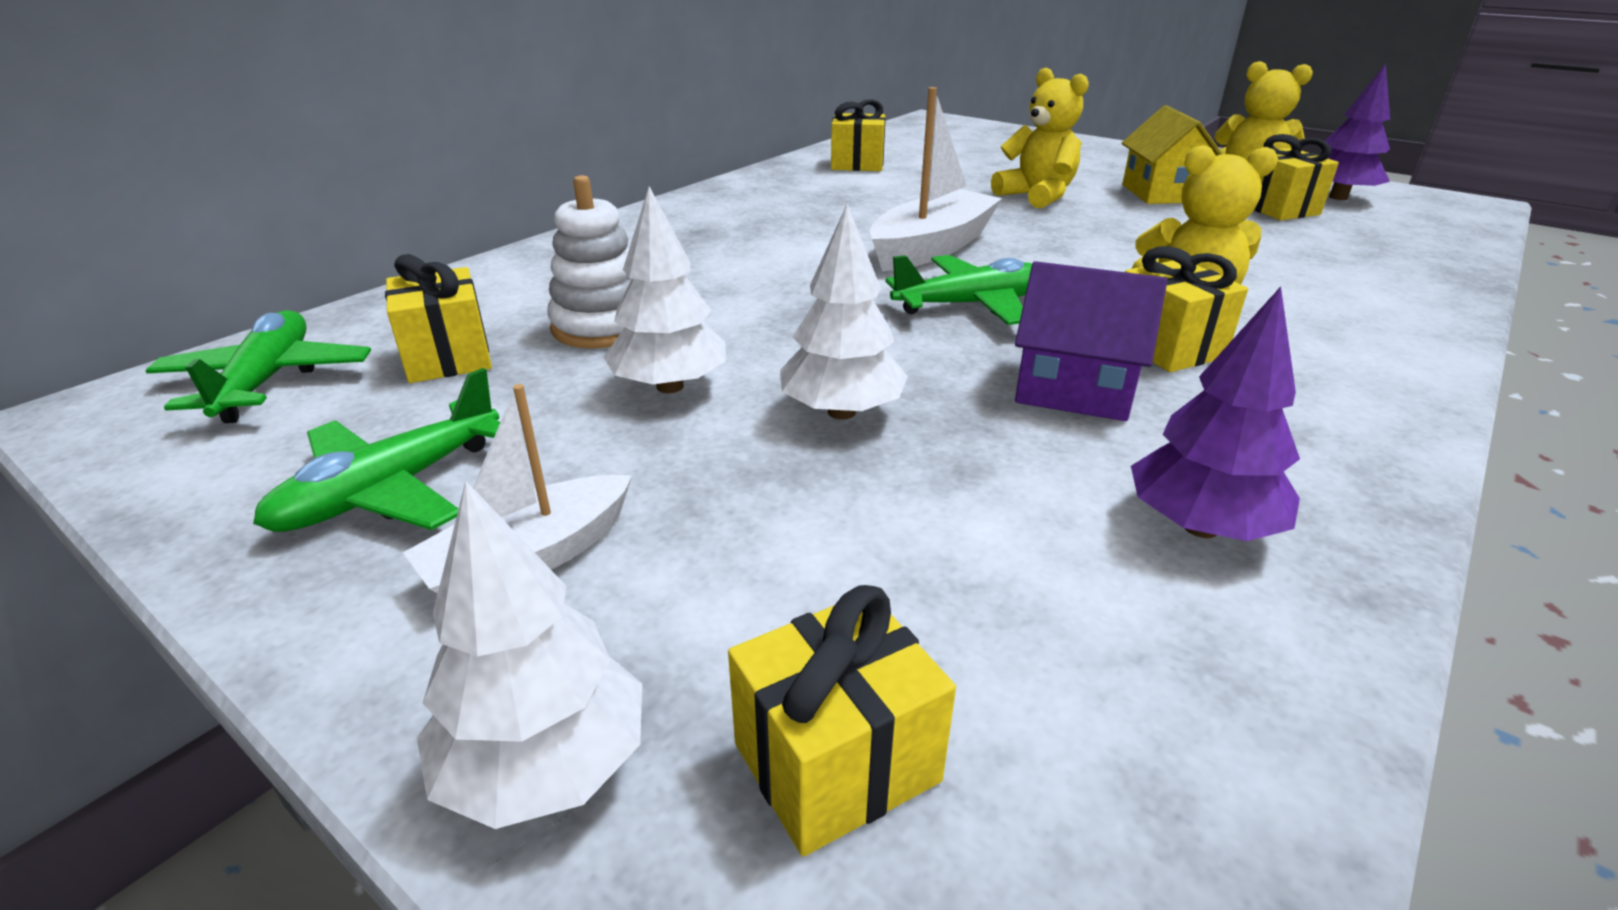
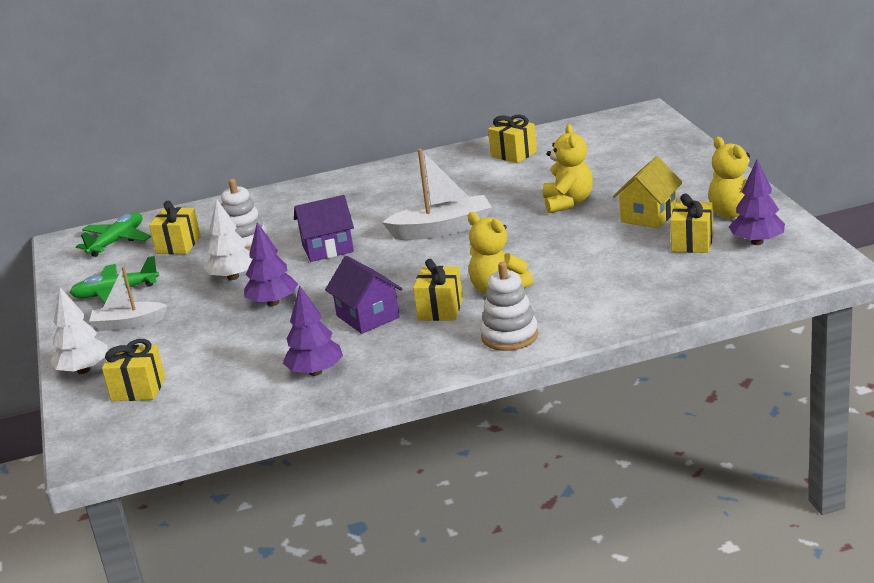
camera: 40 degrees right, 5 degrees down
(788, 304) = (328, 248): none -> purple house
(841, 412) = (273, 303): white tree -> purple tree
(971, 304) = (401, 267): green plane -> none
(1358, 359) = (509, 336): none -> white stacking toy

